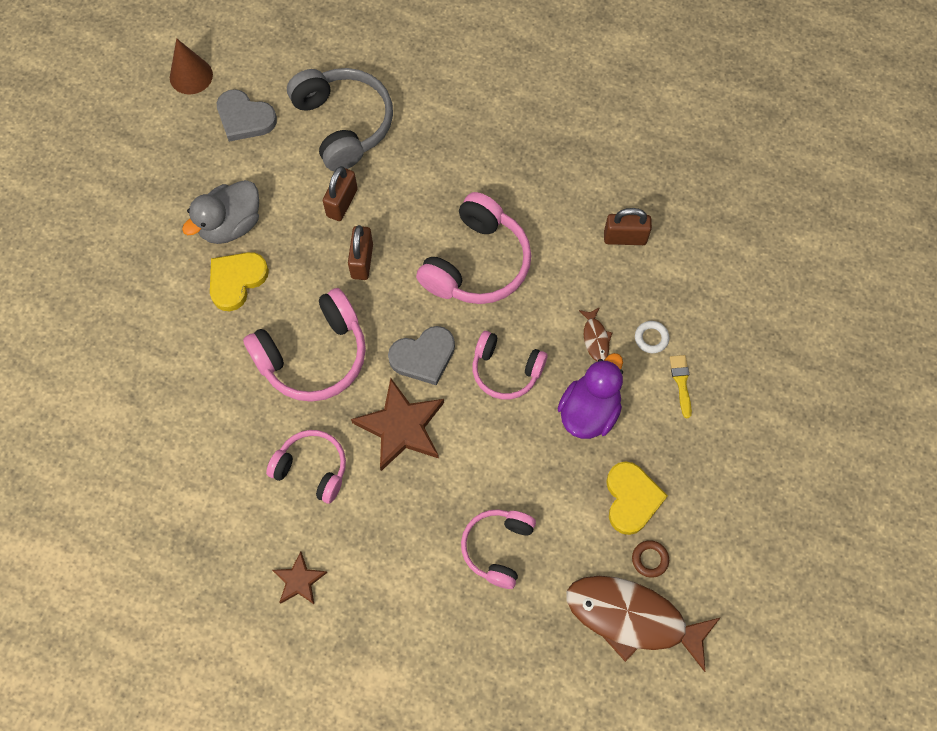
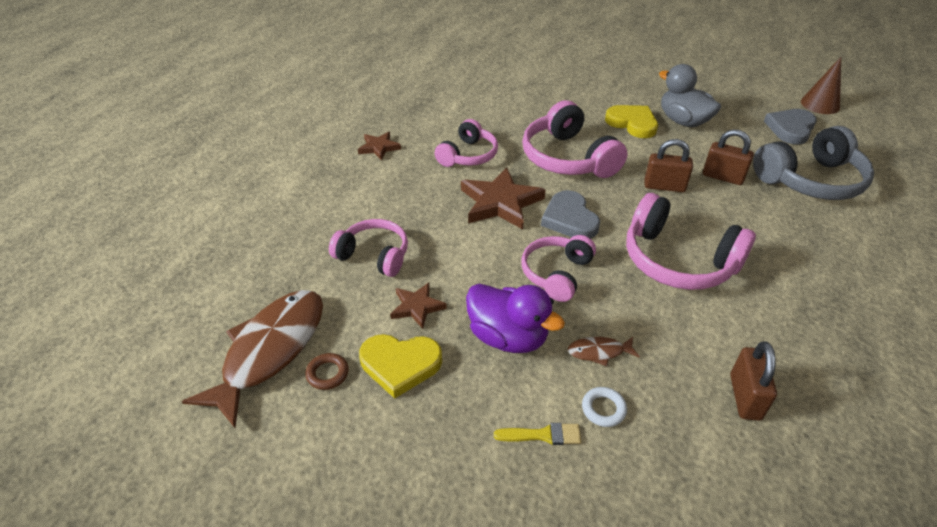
camera: 95 degrees right, 25 degrees down
(563, 494) = (417, 307): none -> brown star

